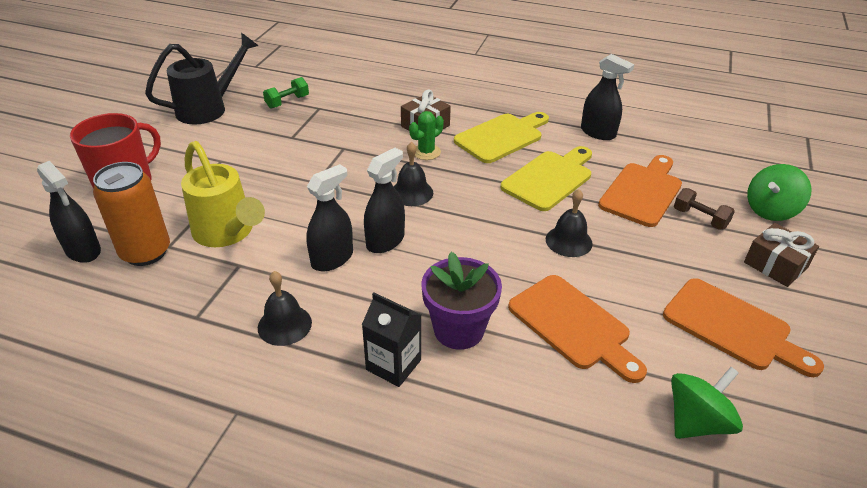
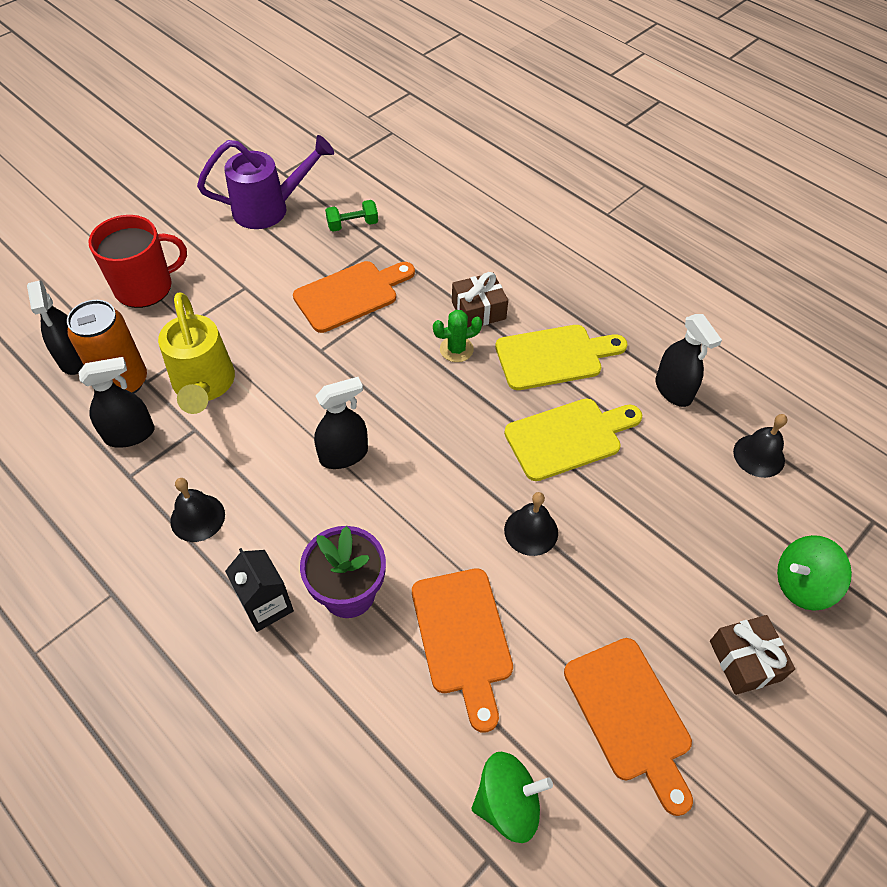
camera: 25 degrees right, 15 degrees up
(208, 108) = (269, 209): black watering can -> purple watering can
(332, 259) = (281, 457): black spray bottle -> black spray bottle (130, 434)
(411, 192) = (407, 401): black bell -> black bell (759, 455)
(642, 192) = (663, 497): orange cutting board -> orange cutting board (351, 295)
(700, 218) = (704, 561): brown dumbbell -> none

